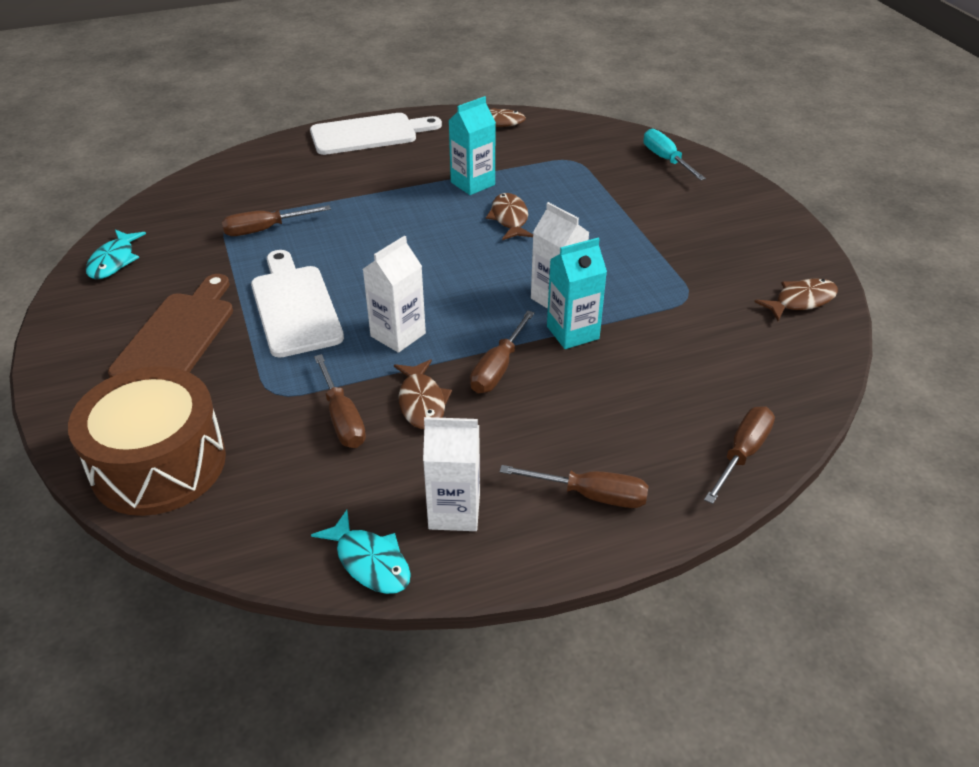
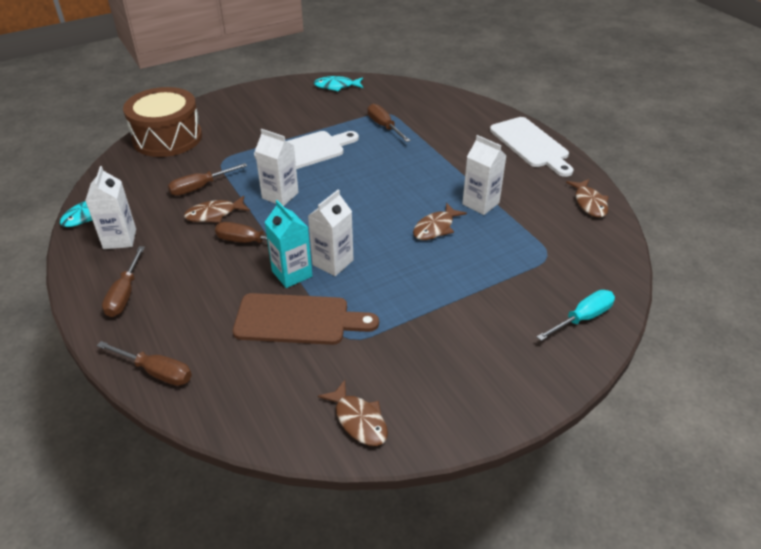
camera: 80 degrees right, 0 degrees up
(178, 336) = (270, 120): brown cutting board -> brown cutting board (298, 320)
(472, 183) = (480, 203): turquoise carton -> white carton
(509, 218) = (435, 228): brown fish -> brown fish turned 150 degrees clockwise

